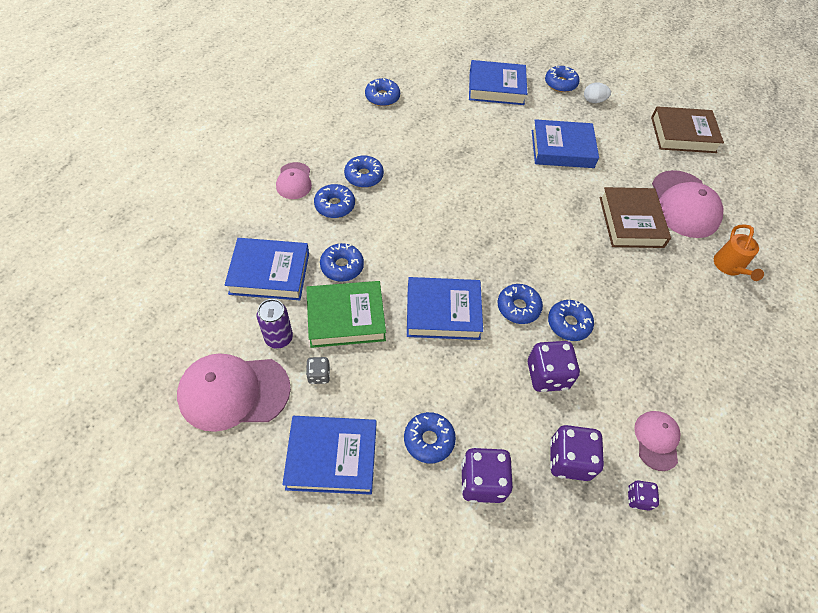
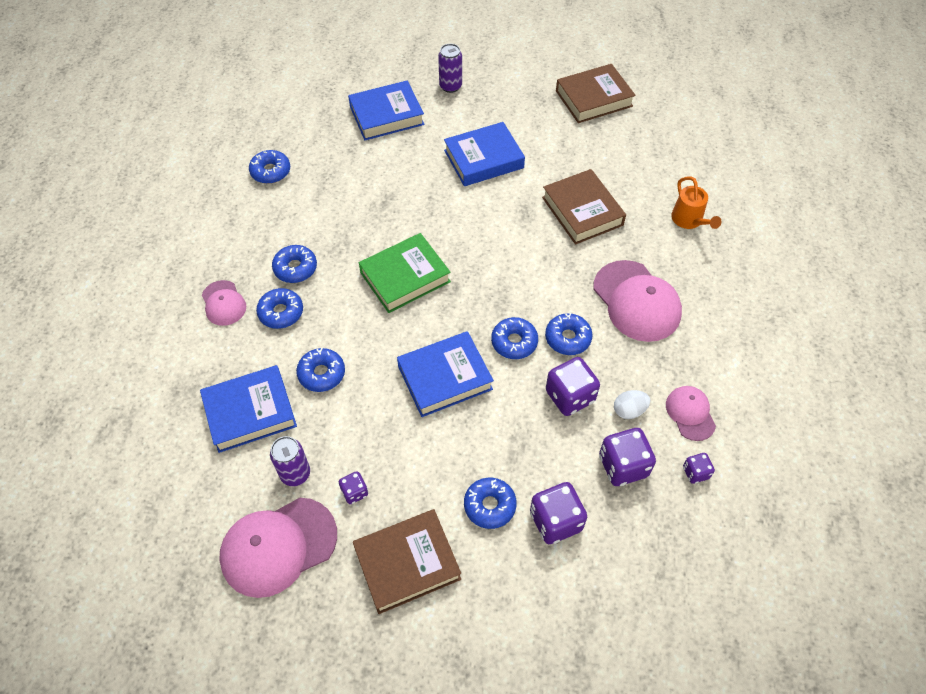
camera: 20 degrees left, 0 degrees up
(319, 375) = (354, 492): grey dice -> purple dice
(332, 457) = (407, 563): blue book -> brown book
(346, 318) = (352, 424): green book -> green book (405, 277)
(560, 83) = (450, 86): blue donut -> purple can
(593, 101) = (492, 93): white egg -> white egg (629, 410)
(684, 204) = (624, 173): pink cap -> pink cap (636, 301)

